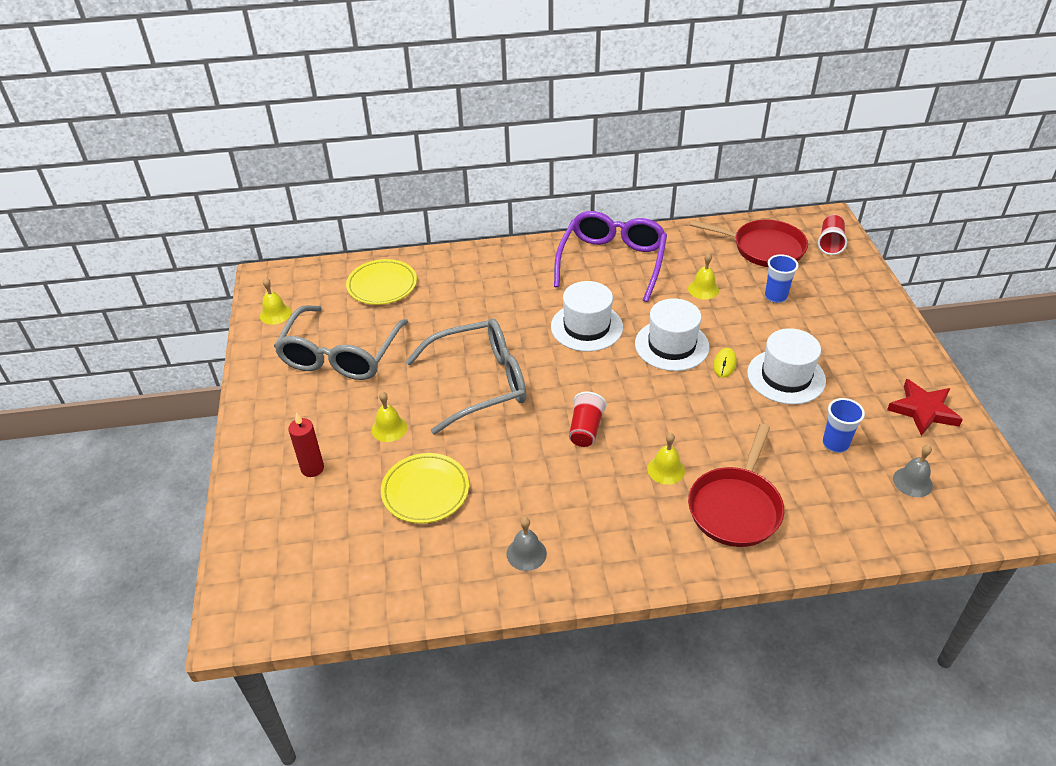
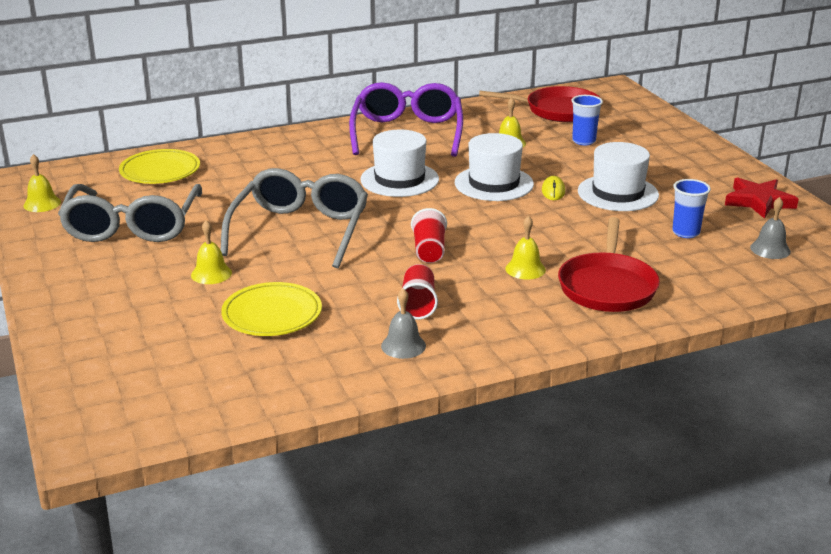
camera: 15 degrees left, 15 degrees down
(312, 468) = (133, 313): red candle -> none
(480, 383) = (300, 230): grey glasses -> grey glasses turned 45 degrees counterclockwise
(830, 243) = (621, 101): red cup -> red cup (418, 304)

